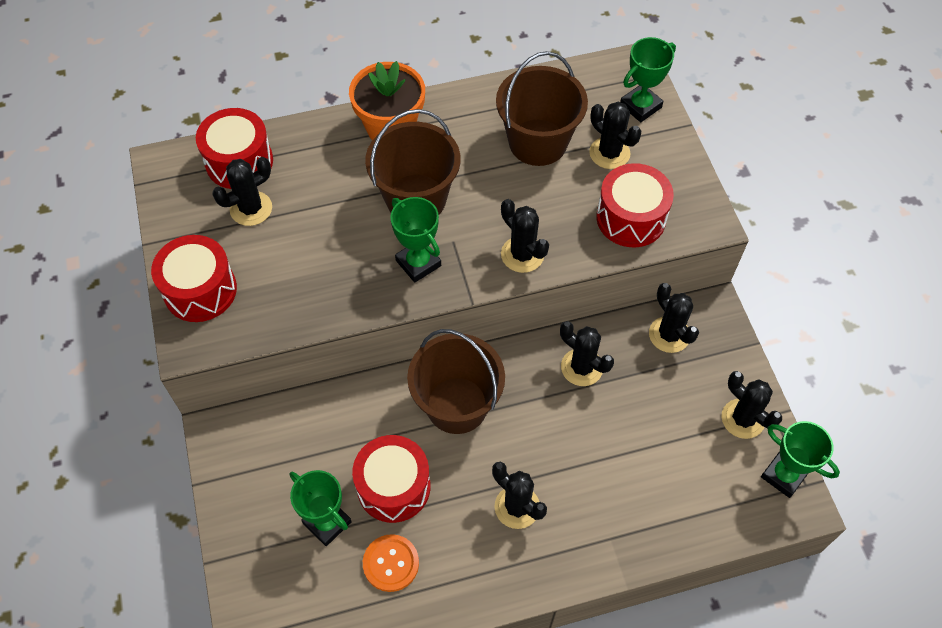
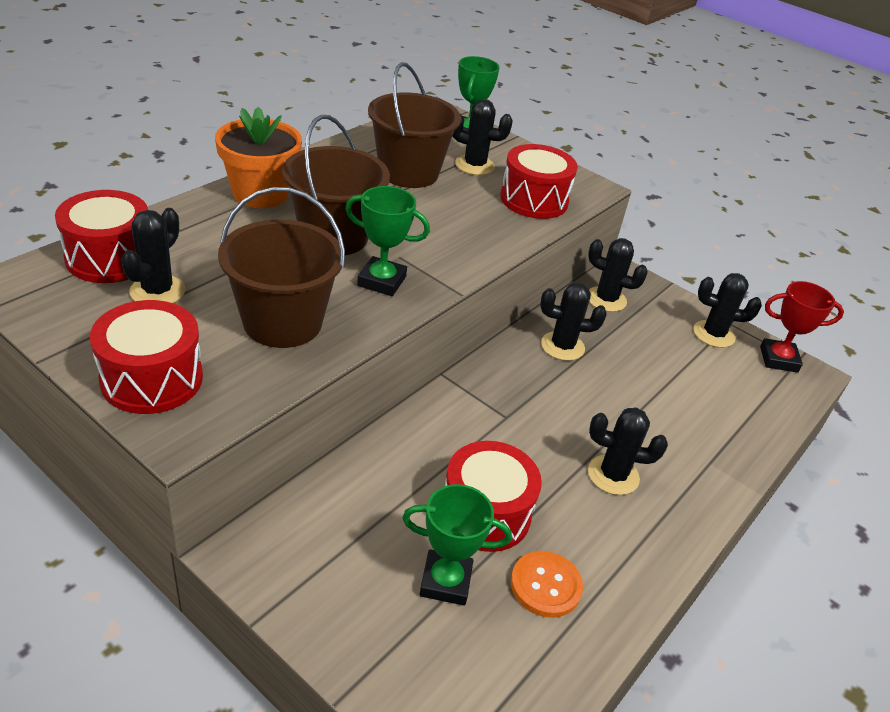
camera: 40 degrees left, 20 degrees down
(457, 405) = (483, 417): brown bucket -> brown bucket (282, 322)
(522, 254) = (471, 247): black cactus -> none
(783, 475) = (778, 359): green trophy -> red trophy

